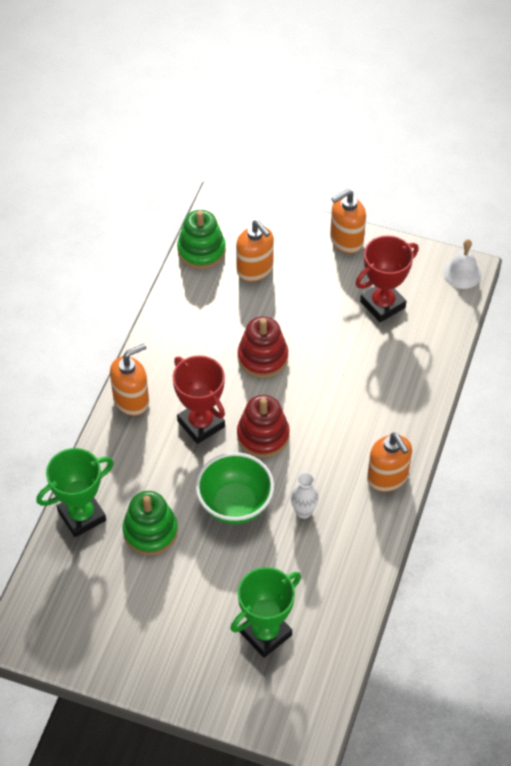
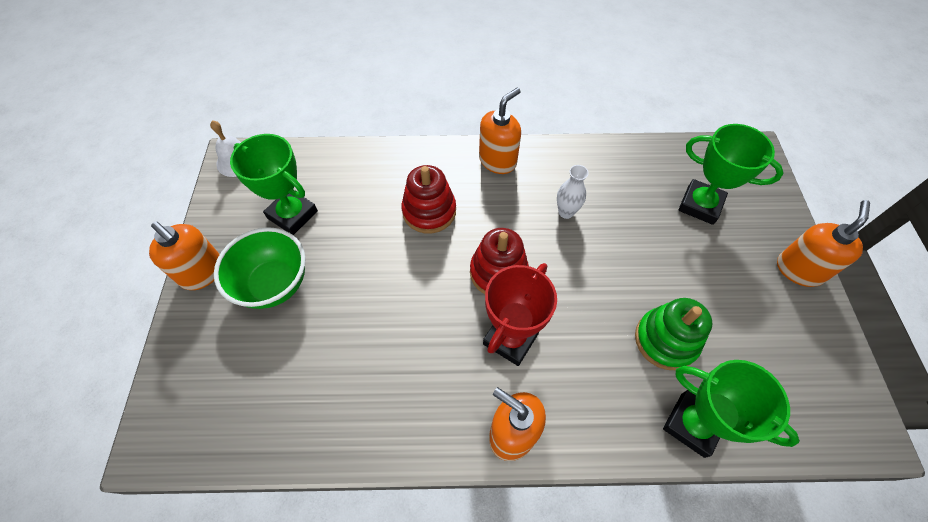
camera: 110 degrees left, 5 degrees up
(201, 251) = (242, 438): green stacking toy -> none
(235, 504) = (590, 271): green bowl -> green bowl (274, 284)
(255, 269) = (265, 357): orange soap dispenser -> orange soap dispenser (799, 270)
(262, 357) = (397, 305): red stacking toy -> red stacking toy (429, 211)
(382, 304) = (292, 215): red trophy -> green trophy

